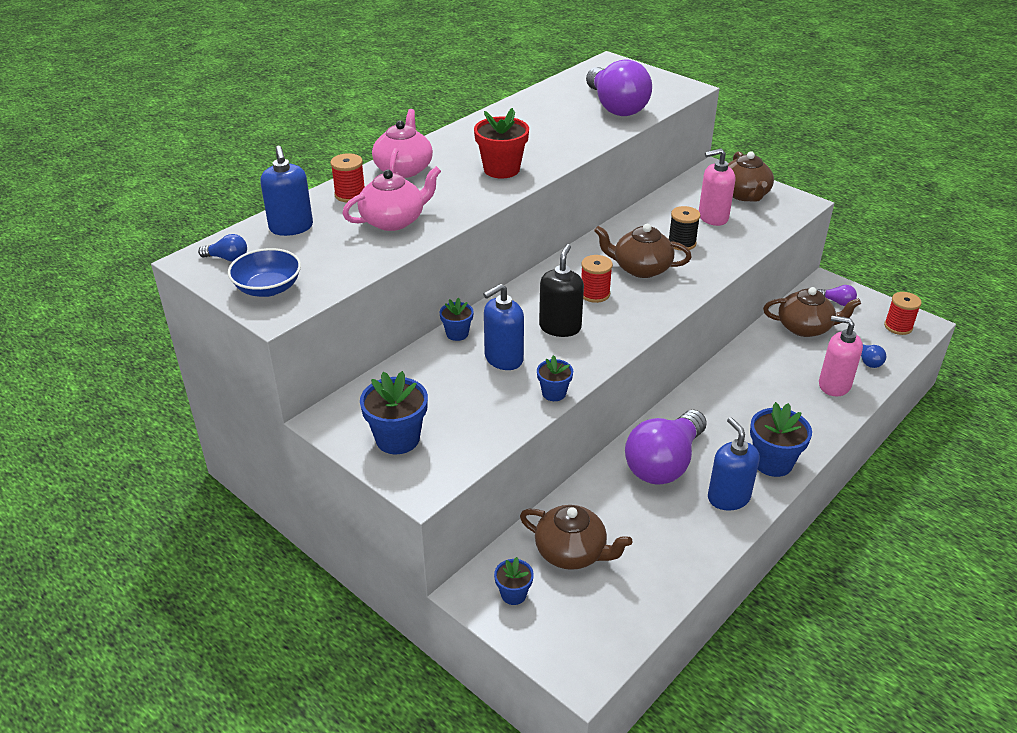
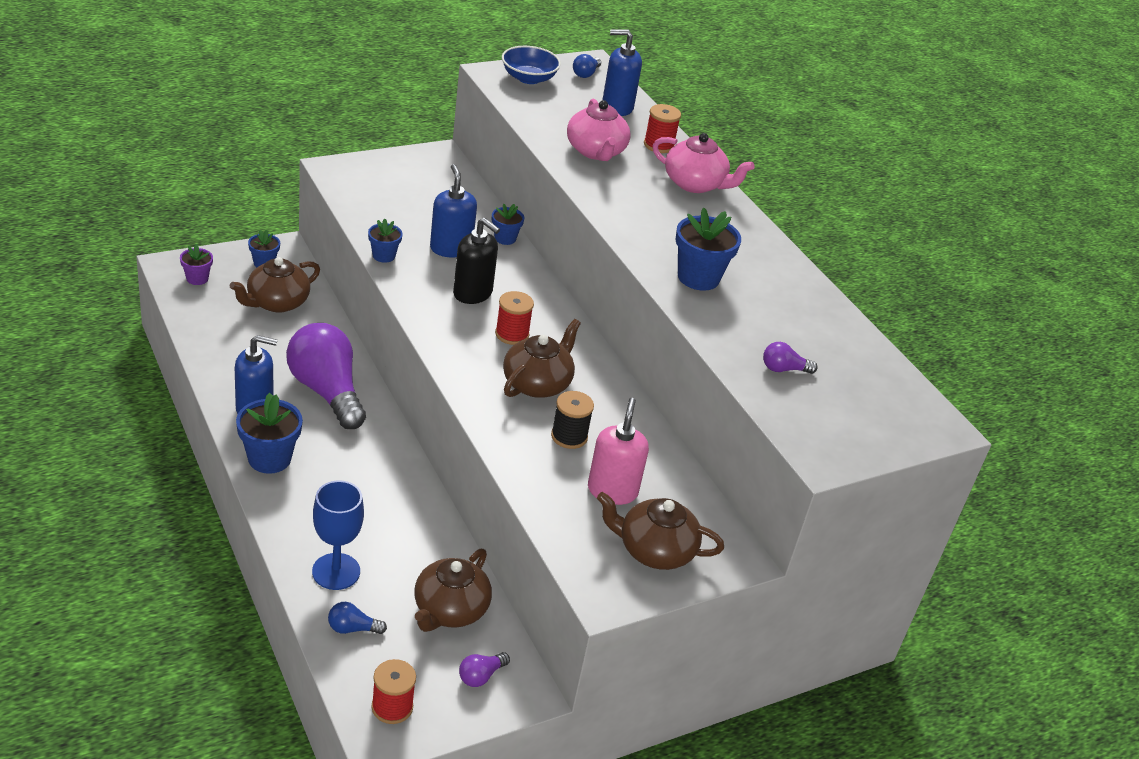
camera: 105 degrees right, 0 degrees up
(397, 439) = (393, 174): blue flower pot -> blue flower pot (698, 277)
(501, 169) = (660, 234): red flower pot -> none
(586, 637) = (197, 278): none -> purple flower pot
(616, 107) = (783, 369): purple light bulb -> purple light bulb, size x0.40
(834, 385) = (336, 571): pink soap dispenser -> blue goblet

